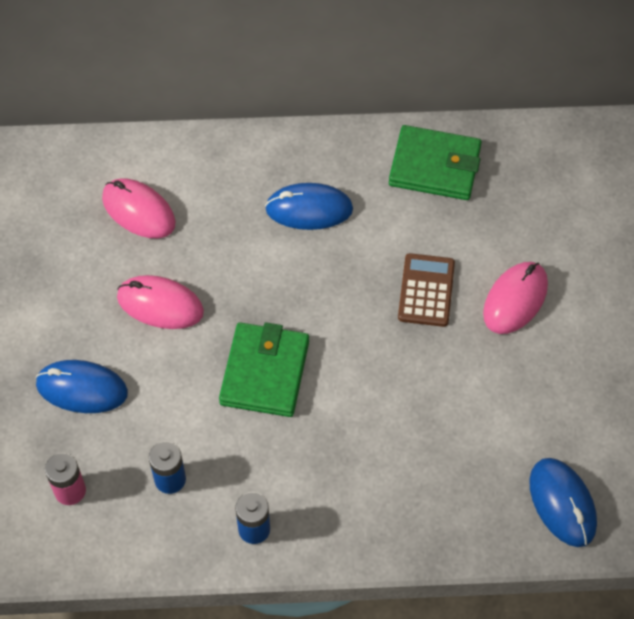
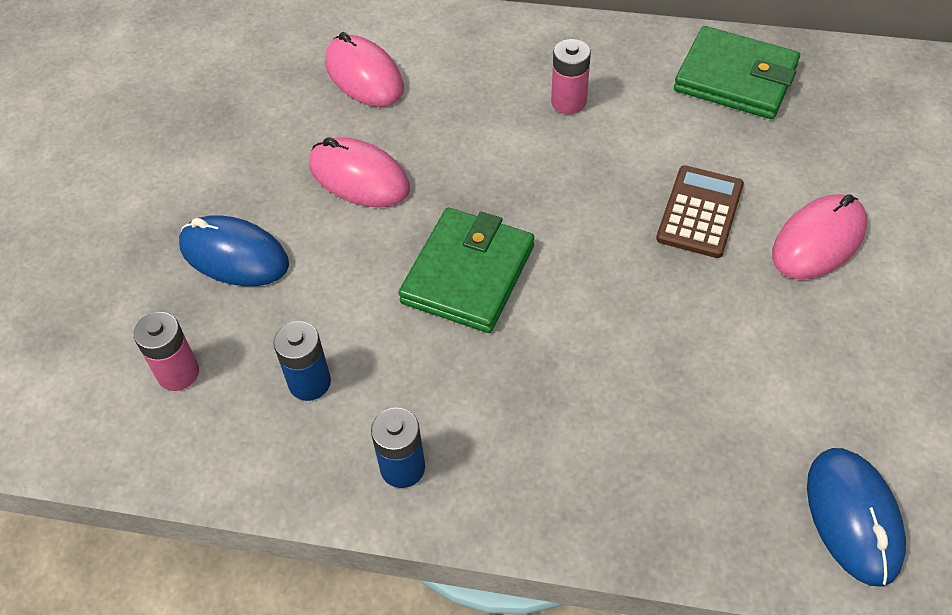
camera: 15 degrees right, 5 degrees down
(309, 209) = (568, 102): blue mouse -> pink battery

